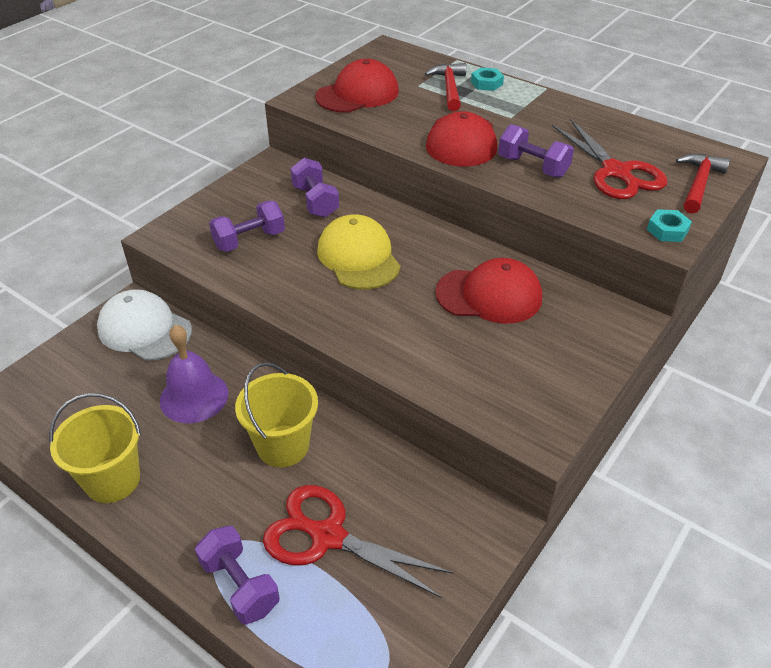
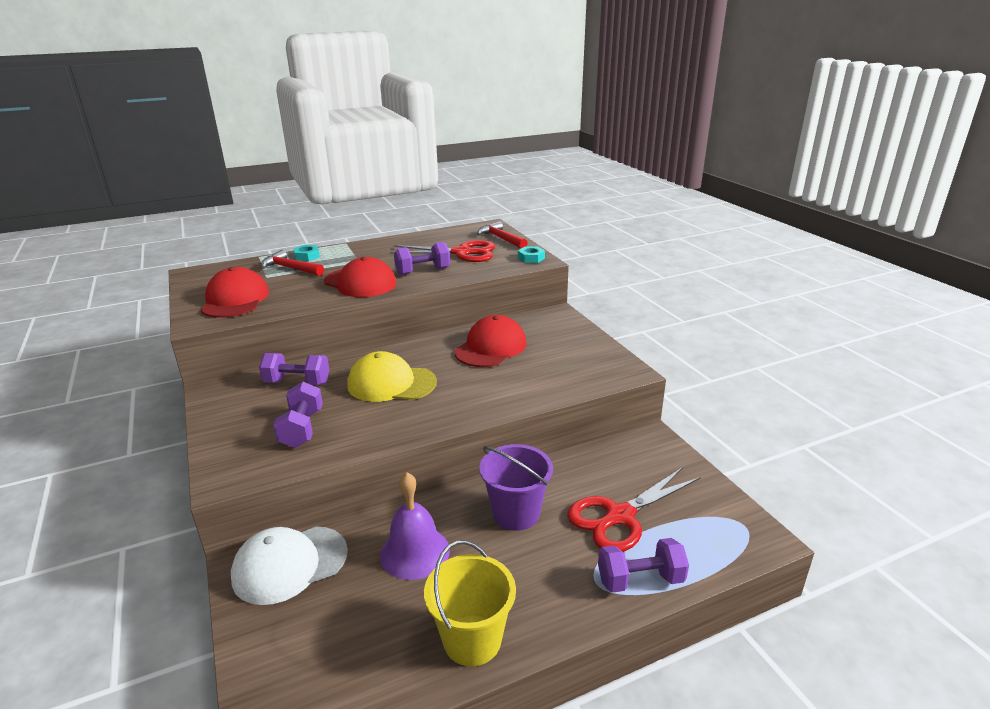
camera: 60 degrees left, 15 degrees down
(283, 446) = (516, 513): yellow bucket -> purple bucket

